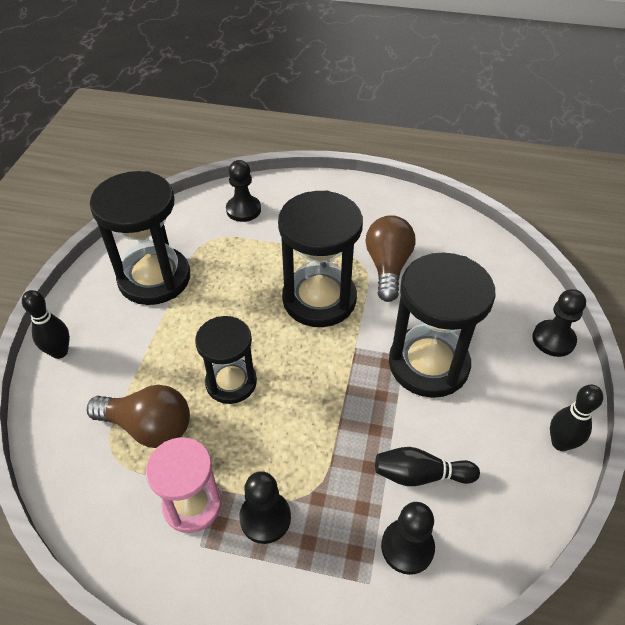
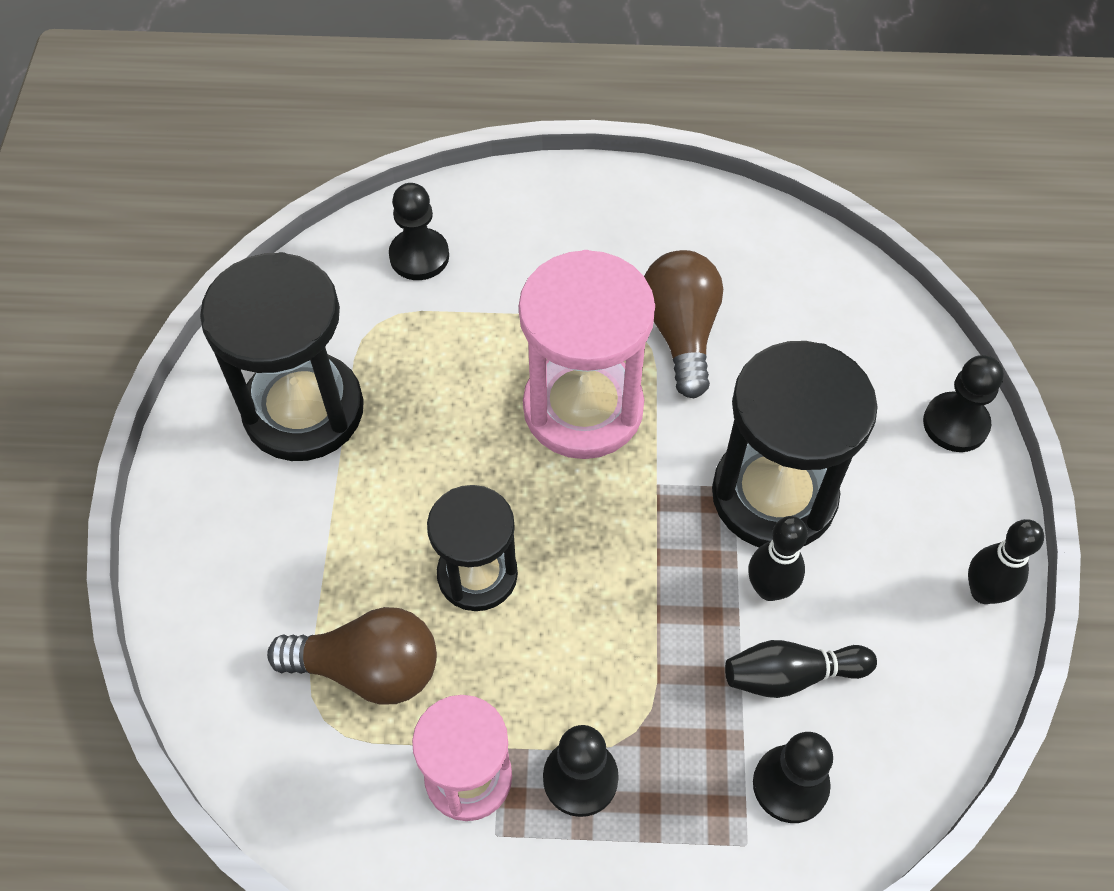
camera: 10 degrees left, 10 degrees up
(59, 352) = (187, 566): black bowling pin -> black bowling pin (769, 588)
(319, 299) = (583, 408): black hourglass -> pink hourglass

